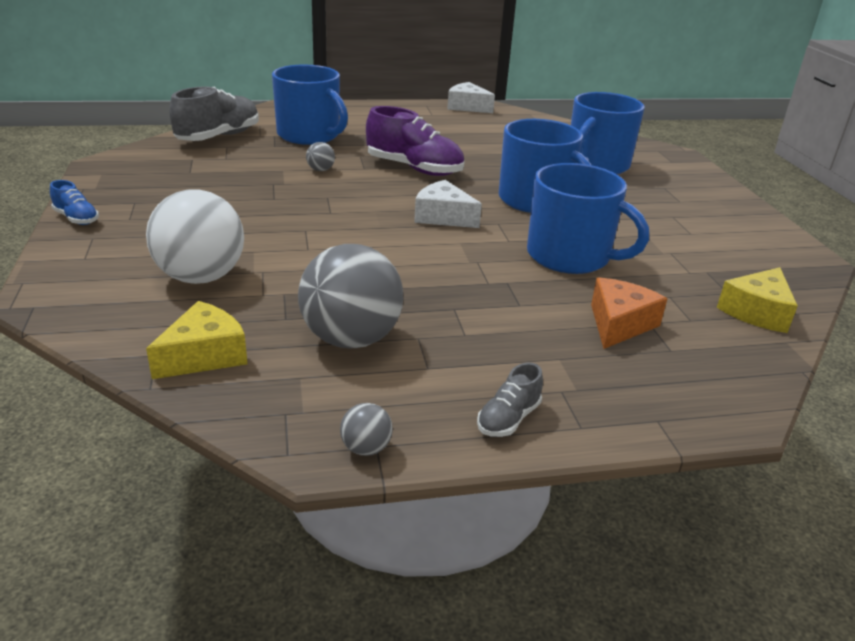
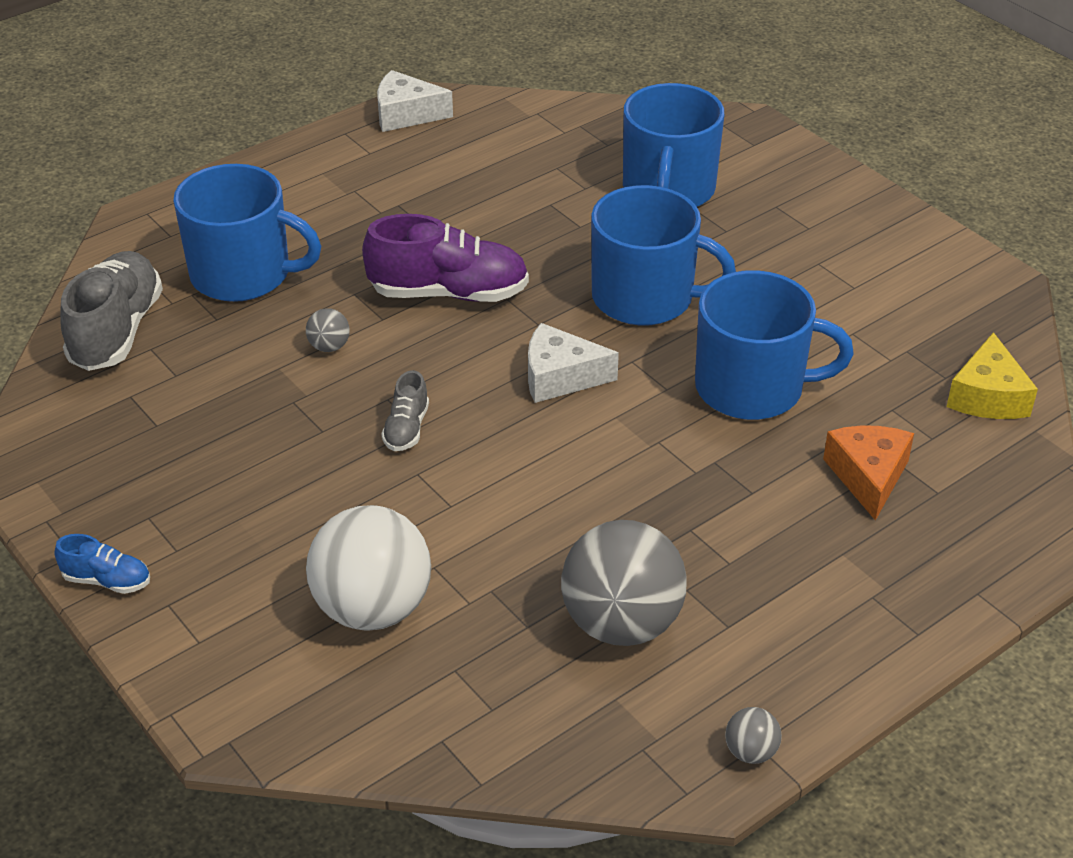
camera: 25 degrees left, 10 degrees up
(204, 355) = (493, 717): yellow cheese -> none
(508, 419) = (849, 655): grey shoe -> grey shoe (406, 429)

